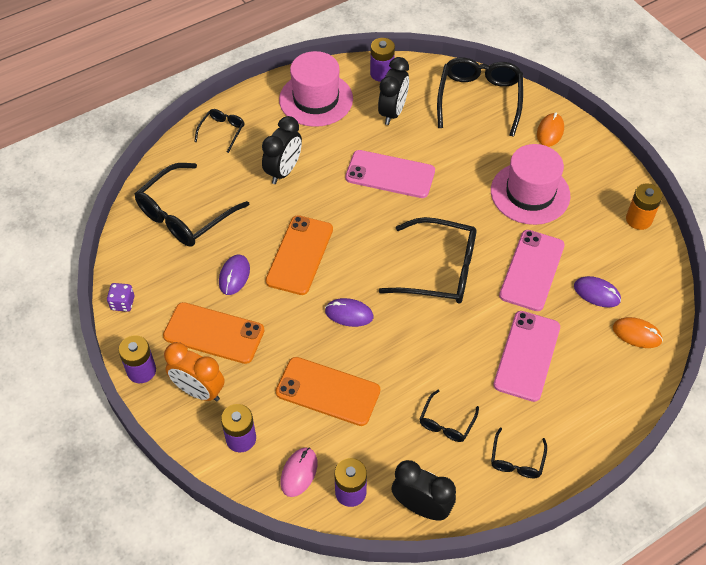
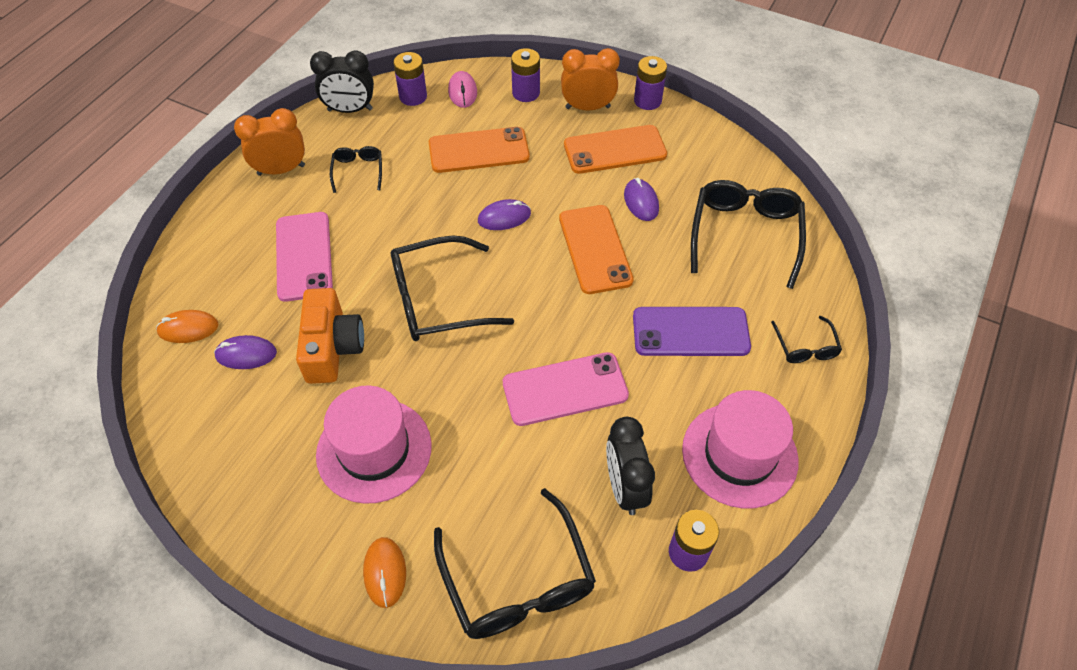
camera: 150 degrees right, 0 degrees up
(122, 303) = (716, 138): purple dice -> none
(283, 171) = (690, 332): black clock -> purple phone
(517, 460) = (281, 170): black glasses -> orange clock
(532, 270) = (332, 347): pink phone -> orange camera
(638, 219) = (214, 481): orange battery -> none

